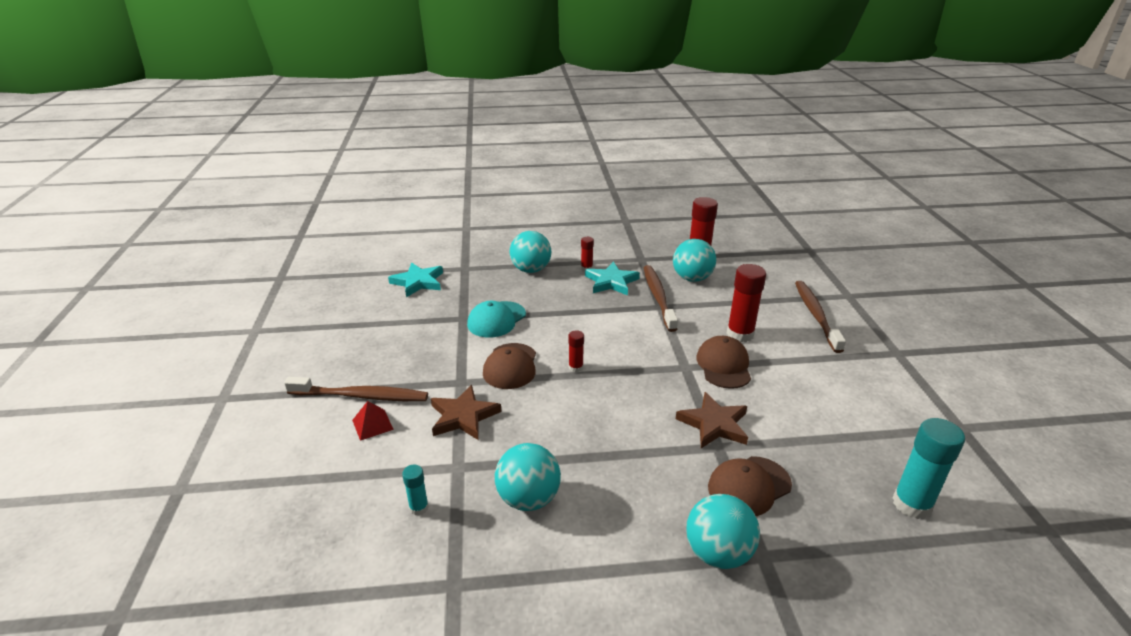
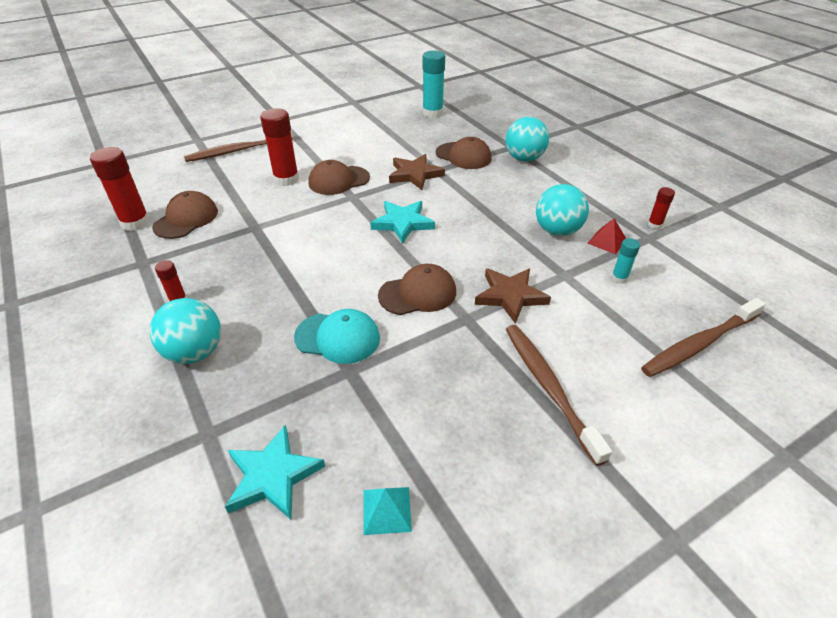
camera: 115 degrees left, 10 degrees up
(361, 309) = (386, 510): none -> turquoise pyramid
(372, 424) = (574, 353): red pyramid -> red pyramid (607, 241)
(576, 367) = (391, 252): red glue stick -> red glue stick (654, 225)
(611, 282) = (210, 271): turquoise star -> turquoise star (403, 223)
(658, 297) = (236, 232): brown toothbrush -> brown toothbrush (699, 344)
(692, 278) = (186, 219): turquoise ball -> brown cap

